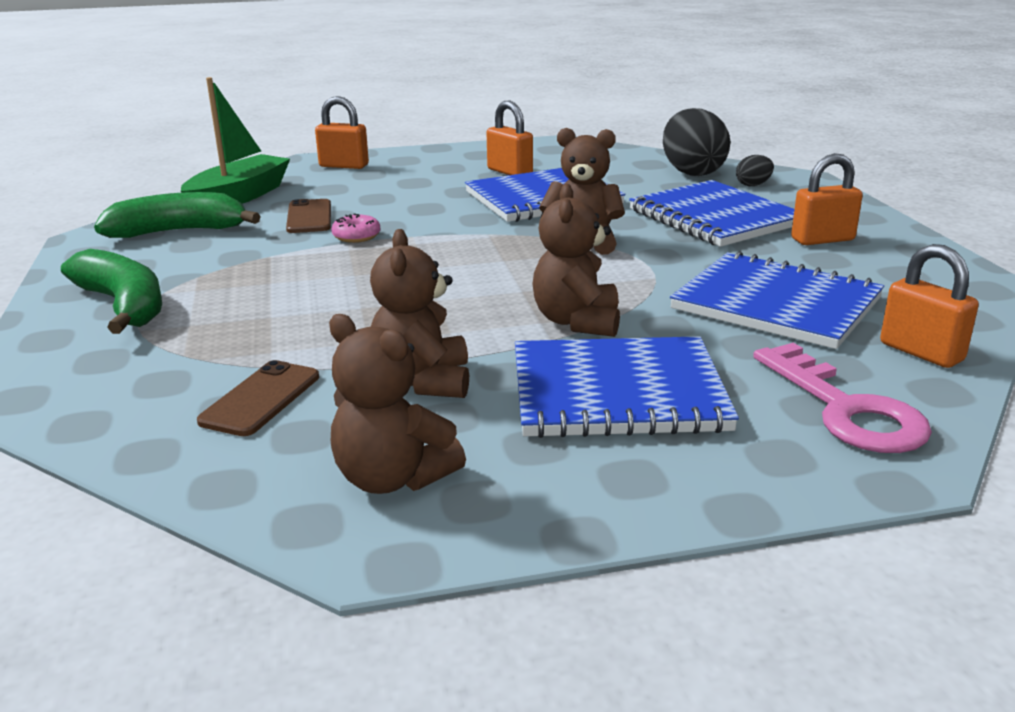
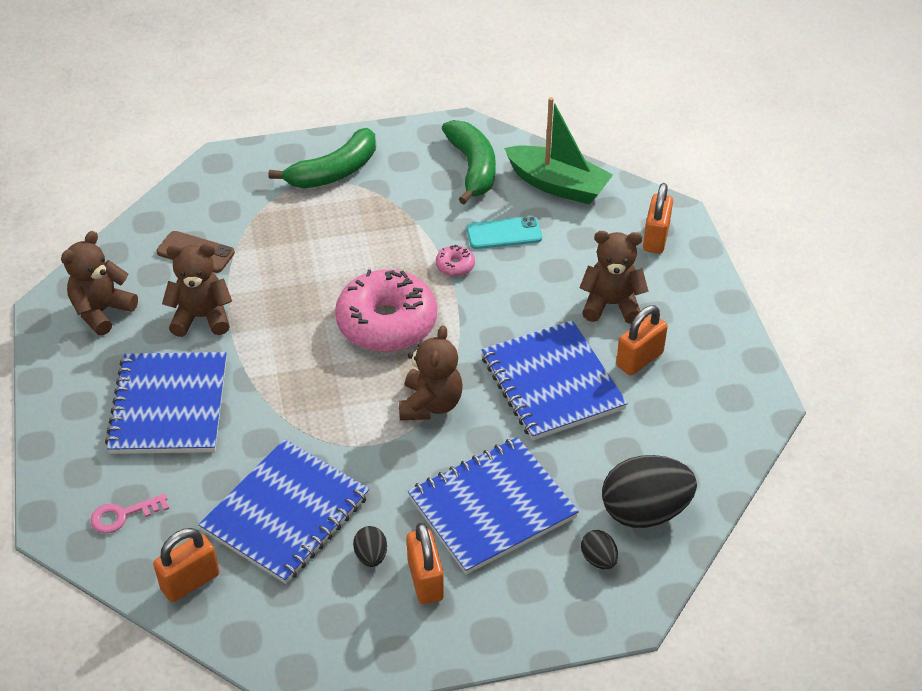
camera: 90 degrees right, 20 degrees up
(309, 217) = (504, 233): brown phone -> turquoise phone
(450, 265) = (387, 323): none -> pink donut
(577, 322) = (273, 392): brown teddy bear -> brown teddy bear (611, 304)
(809, 262) = (371, 556): none -> black egg
(846, 409) = (123, 515): pink key -> pink key, size x0.56

